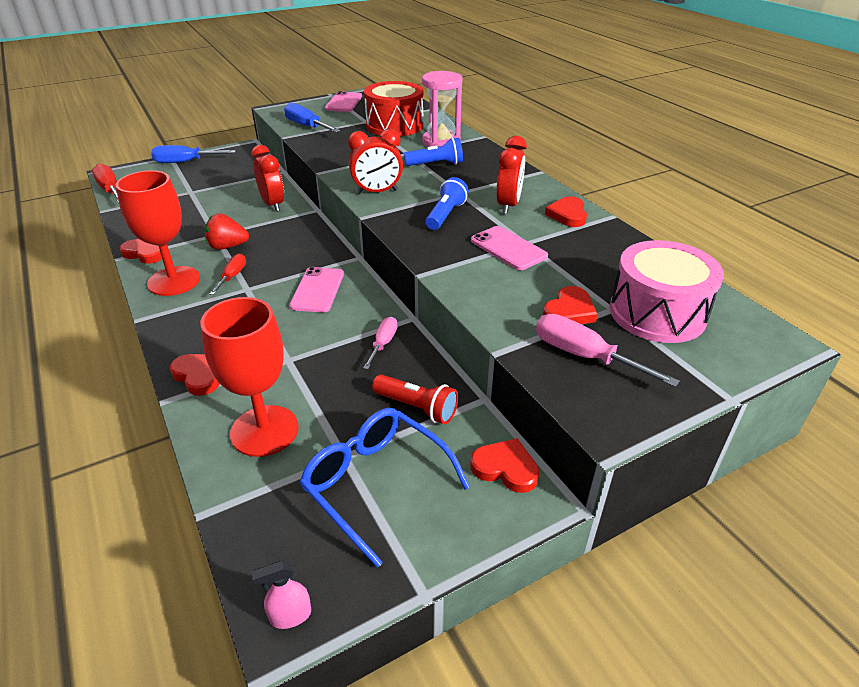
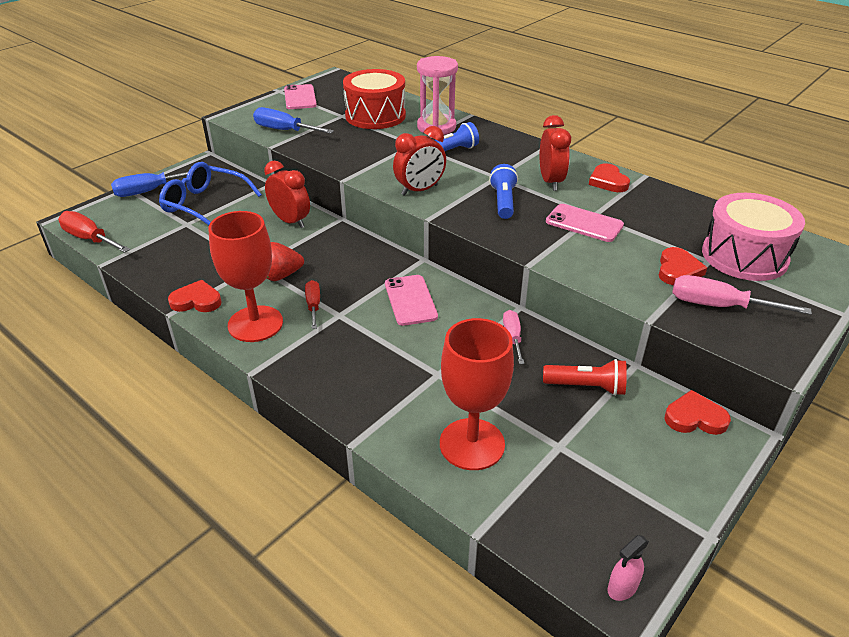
camera: 20 degrees left, 0 degrees up
(199, 375) = (366, 411): red heart -> none
(375, 483) = (603, 461): blue glasses -> blue glasses (204, 204)

